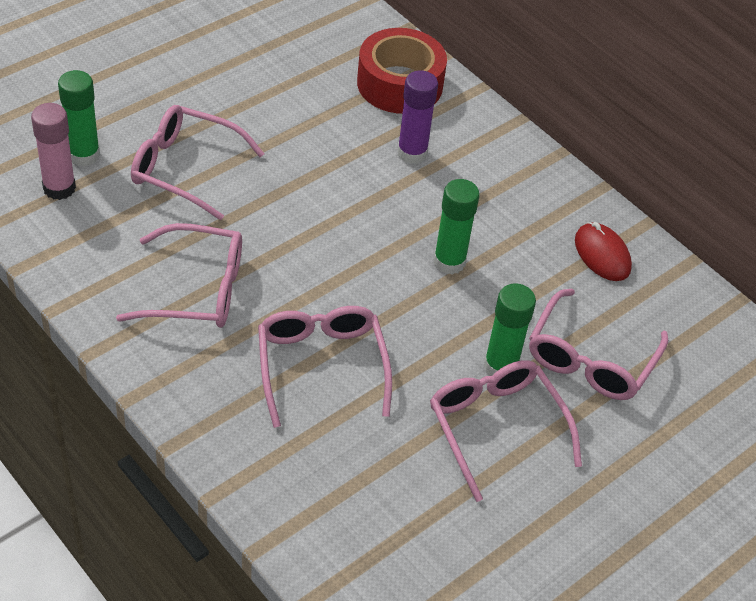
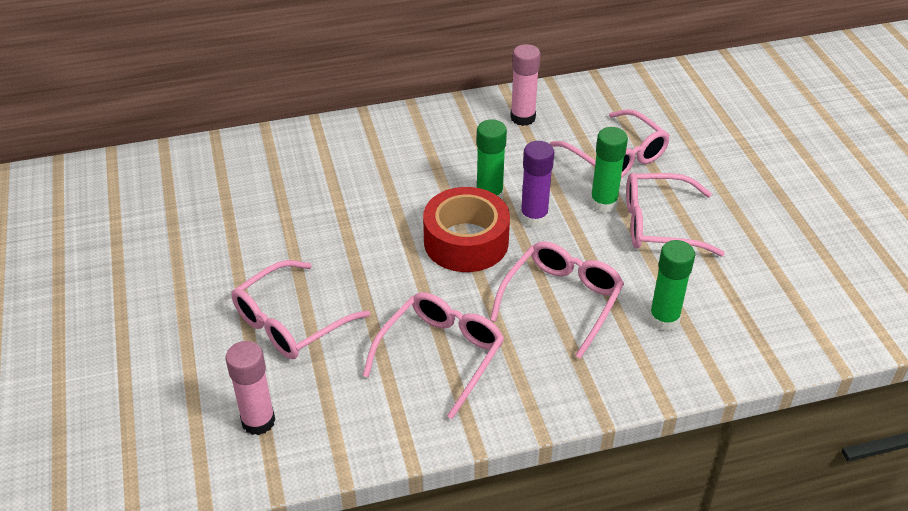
camera: 60 degrees left, 5 degrees down
(84, 155) = (226, 391): green glue stick -> green glue stick (664, 319)
(321, 366) = (561, 301): pink glasses -> pink glasses turned 105 degrees clockwise
(400, 84) = (279, 159): red tape -> red tape (466, 241)
(412, 153) = (362, 178): purple glue stick -> purple glue stick (534, 217)
(602, 254) = (523, 118): red mouse -> pink glue stick

